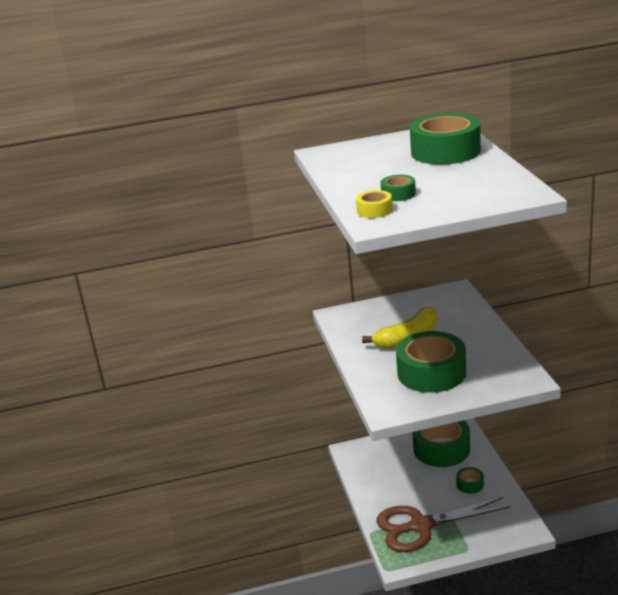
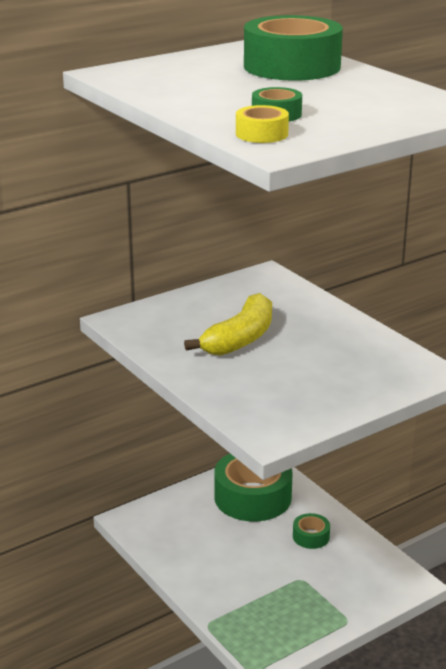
camera: 25 degrees left, 0 degrees up
(421, 526) = (272, 602): brown scissors -> none
(431, 372) = (299, 378): green tape -> none

